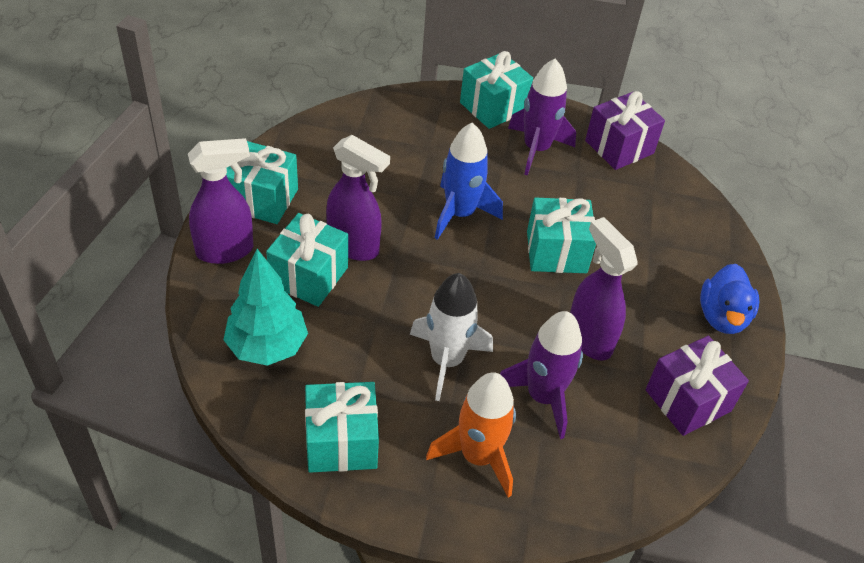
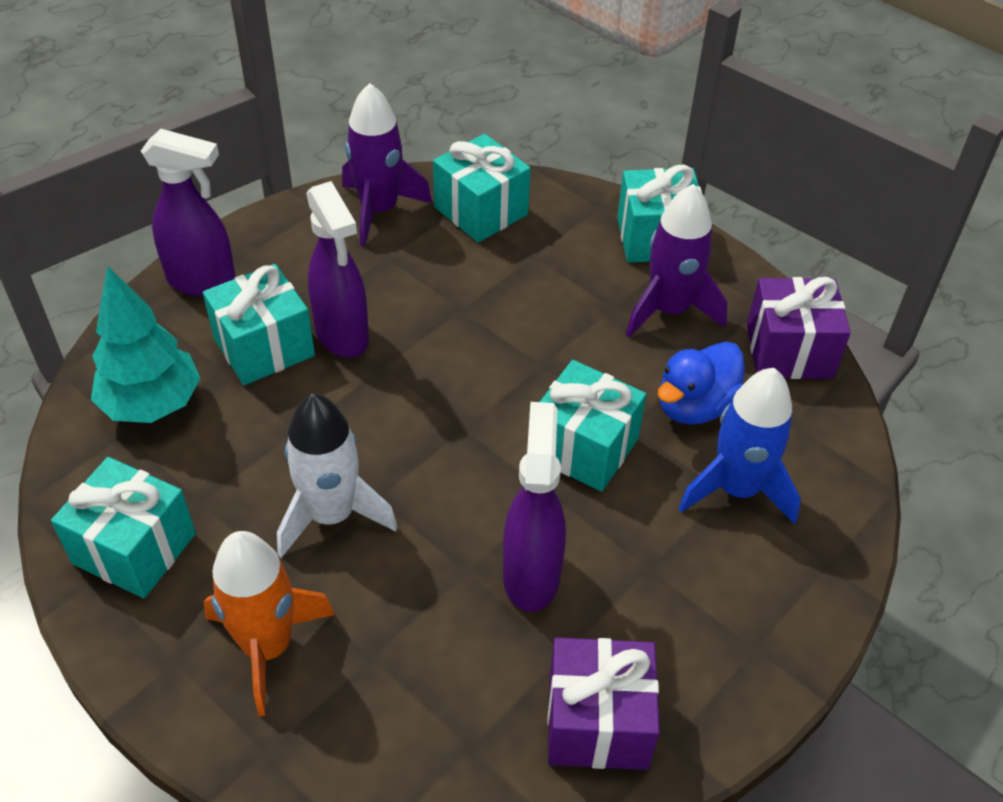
camera: 35 degrees right, 0 degrees up
(262, 199) = (289, 242): turquoise gift -> turquoise gift (481, 211)
(460, 214) = (500, 349): blue rocket -> blue rocket (736, 489)
(542, 396) = (408, 617): purple rocket -> purple rocket (379, 210)
(722, 317) = (747, 637): blue duck -> blue duck (695, 406)

